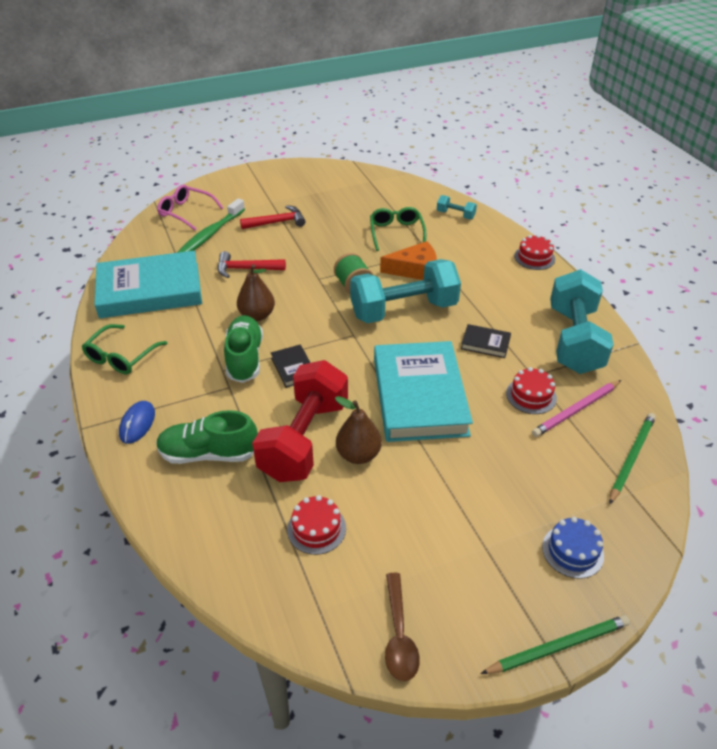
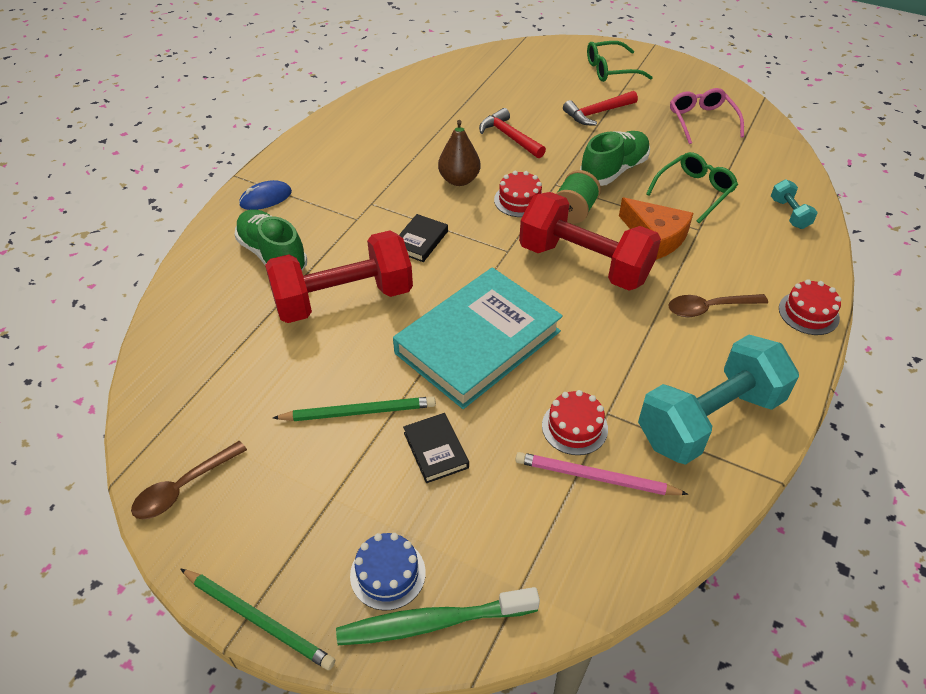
camera: 50 degrees right, 5 degrees up
(121, 356) = (326, 143): green glasses -> green glasses (611, 70)
(150, 290) = (416, 107): turquoise book -> none
(186, 212) = (536, 60): pink glasses -> pink glasses (702, 121)
(210, 234) = (526, 90): green toothbrush -> green toothbrush (432, 622)
(245, 358) = (399, 206): green shoe -> green shoe (613, 170)
(277, 222) = (597, 113): red hammer -> red hammer turned 120 degrees clockwise
(316, 529) = (252, 367): red cake -> red cake (519, 200)
(358, 455) = (360, 344): brown pear -> none
(403, 310) = (584, 263): turquoise dumbbell -> red dumbbell
(485, 343) = (611, 349): black book -> black book (436, 450)
(494, 287) = (709, 308): none -> brown spoon
(631, 457) = (574, 565): green pencil -> green pencil (359, 412)

